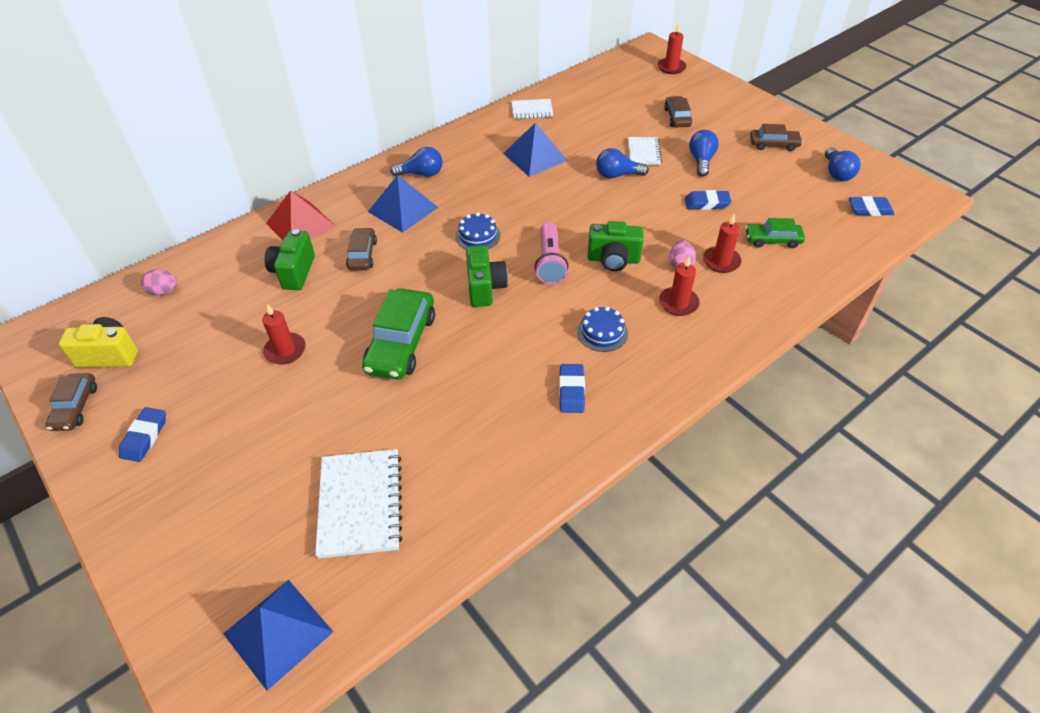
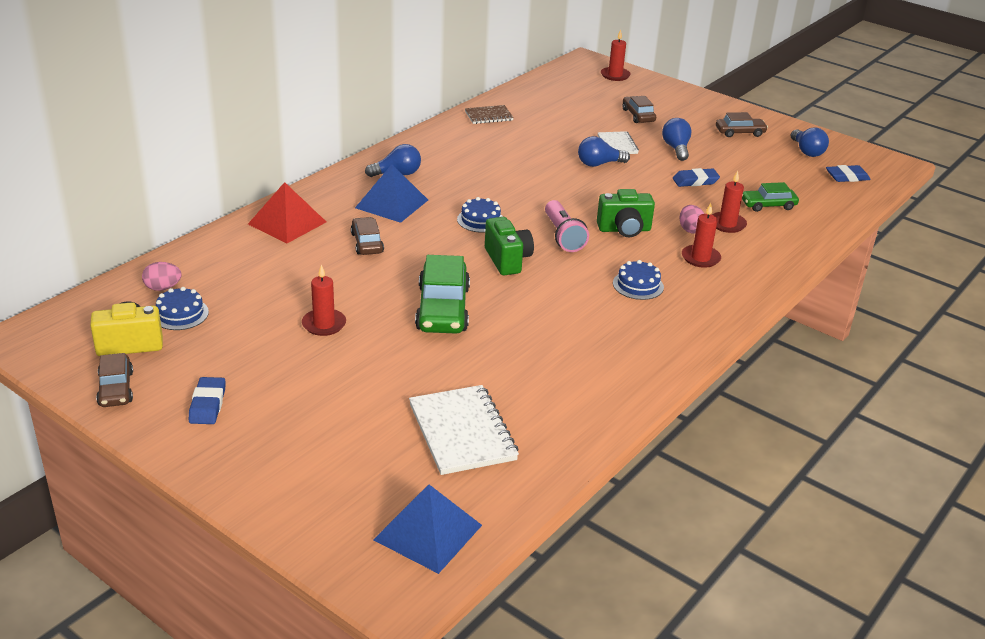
camera: 15 degrees left, 15 degrees down
(166, 324) = (180, 314): none -> blue cake
(294, 272) = (300, 262): green camera -> none
(532, 110) = (488, 116): white notebook -> brown notebook
(535, 156) = (509, 153): blue pyramid -> none
(571, 391) = (628, 330): blue eraser -> none

